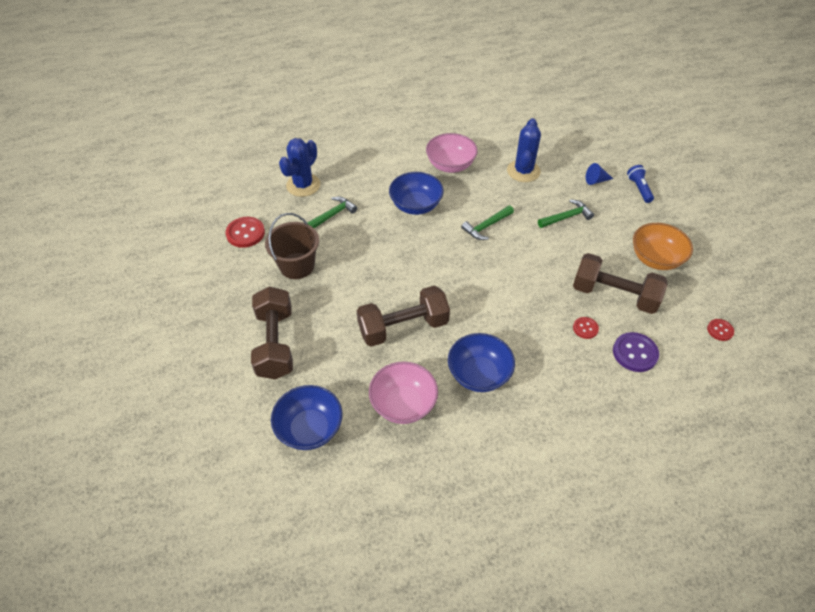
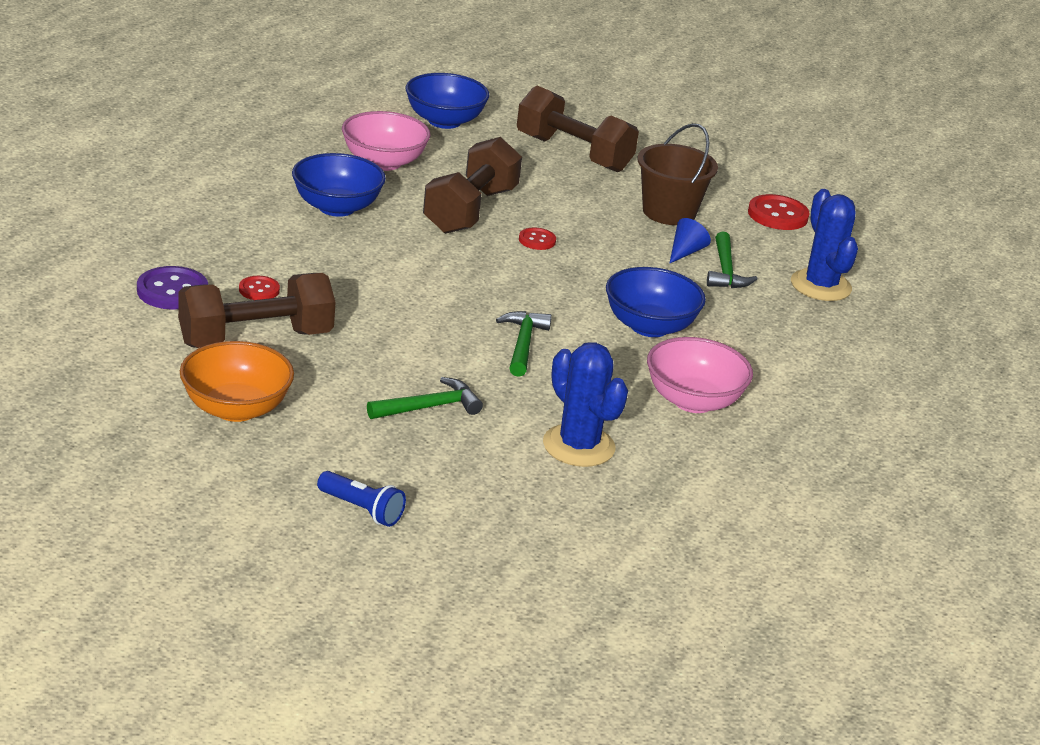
camera: 130 degrees right, 20 degrees down
(566, 217) = (429, 407): green hammer -> green hammer turned 135 degrees counterclockwise
(596, 180) = (448, 488): blue cone -> blue cone (685, 252)
(720, 330) = (71, 358): red button -> red button (537, 240)

